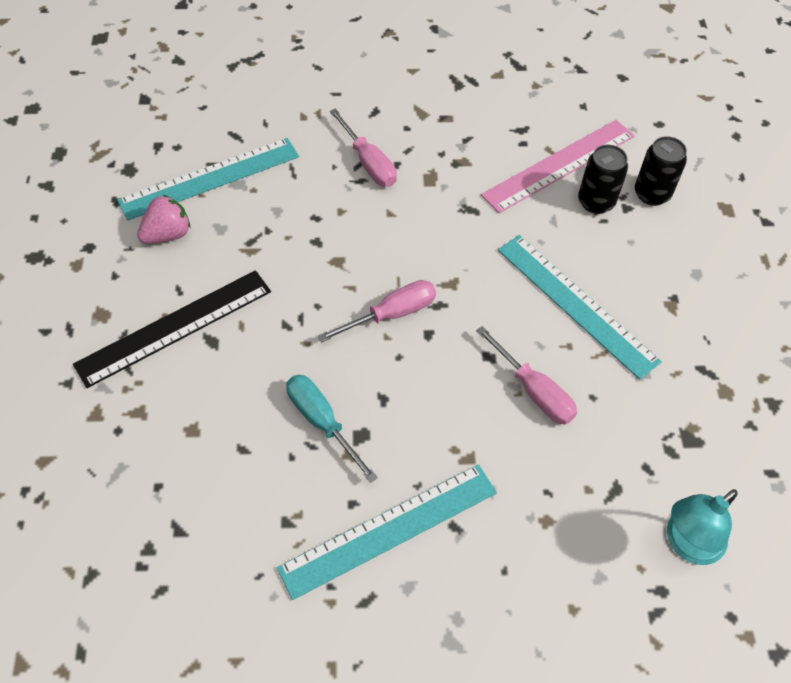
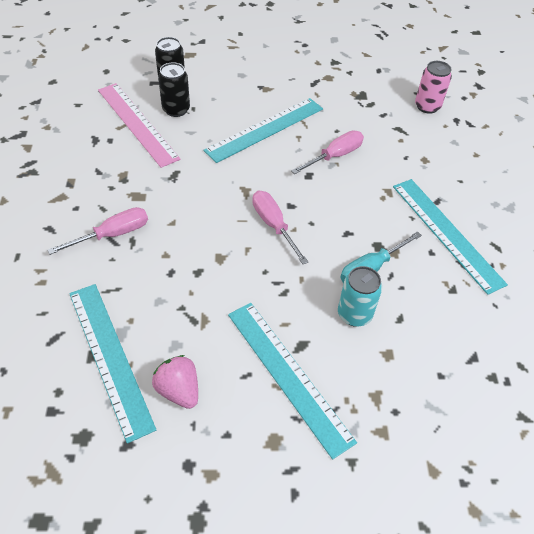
camera: 90 degrees left, 5 degrees down
(174, 327) = (288, 375): black ruler -> turquoise ruler
(251, 398) = (354, 314): none -> turquoise can
(687, 544) = (427, 106): turquoise lamp -> pink can

